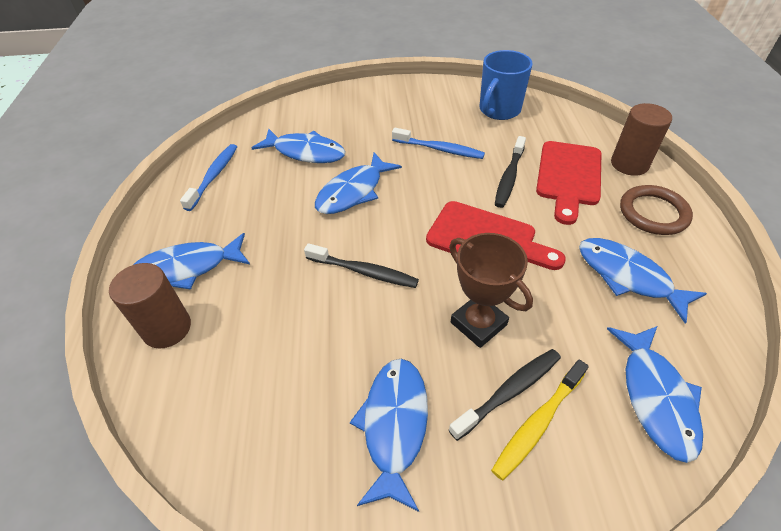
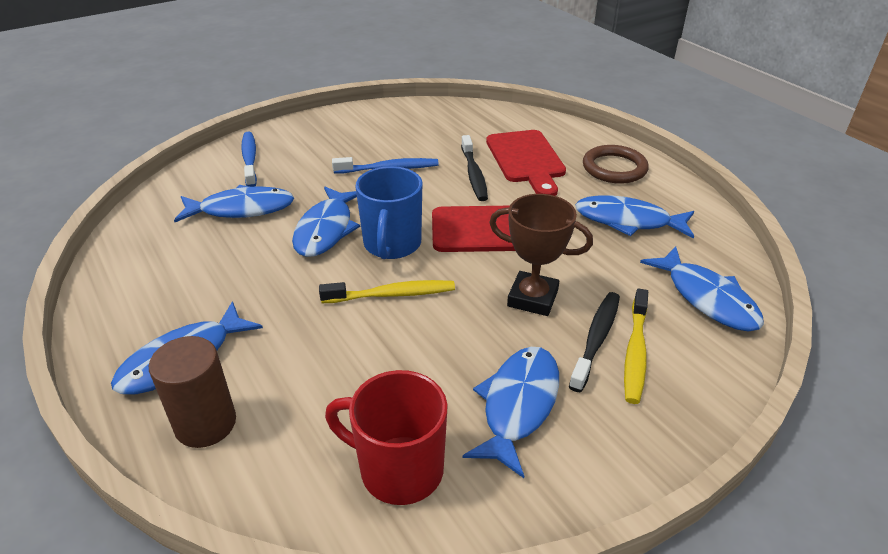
camera: 30 degrees left, 10 degrees down
(214, 176) = (143, 262): blue toothbrush -> blue toothbrush (250, 159)
(264, 436) = (399, 469): none -> red mug
(364, 271) = (392, 294): black toothbrush -> yellow toothbrush
(394, 425) = (518, 405): blue fish -> blue fish turned 45 degrees clockwise
(499, 110) = (423, 121): blue mug -> blue mug (392, 245)
(629, 164) = (570, 136): brown cylinder -> none

